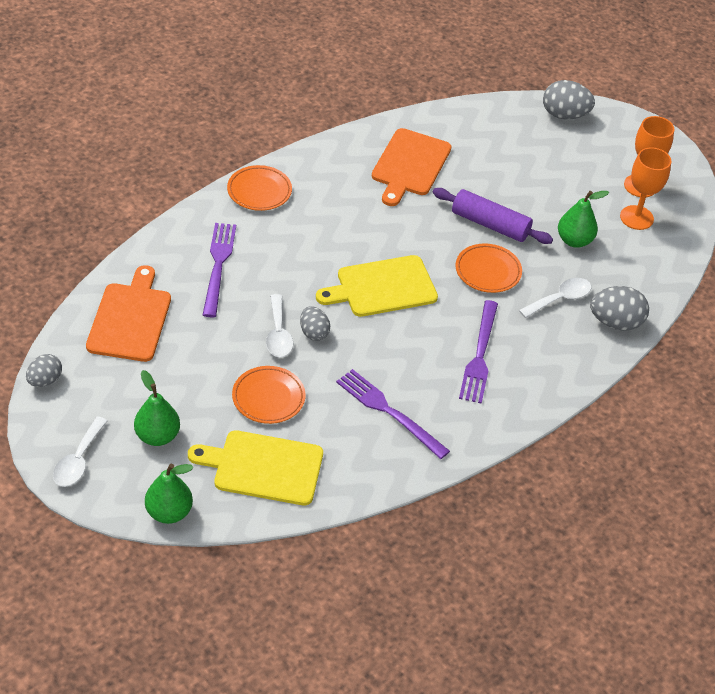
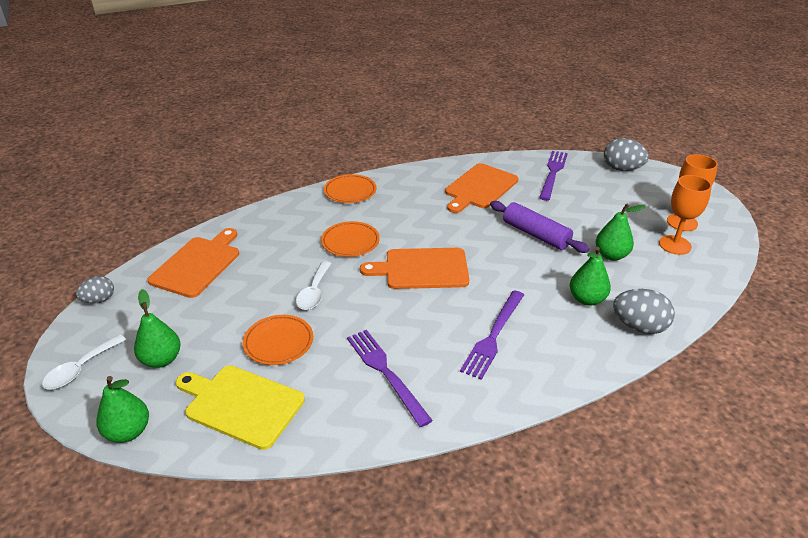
camera: 20 degrees right, 10 degrees down
(218, 266) = (290, 236): purple fork -> purple fork (553, 173)
(314, 333) = (345, 295): grey egg -> none
(382, 287) = (422, 269): yellow cutting board -> orange cutting board
(488, 271) = (523, 269): orange plate -> orange plate (350, 242)
(560, 299) = (587, 299): white spoon -> green pear

